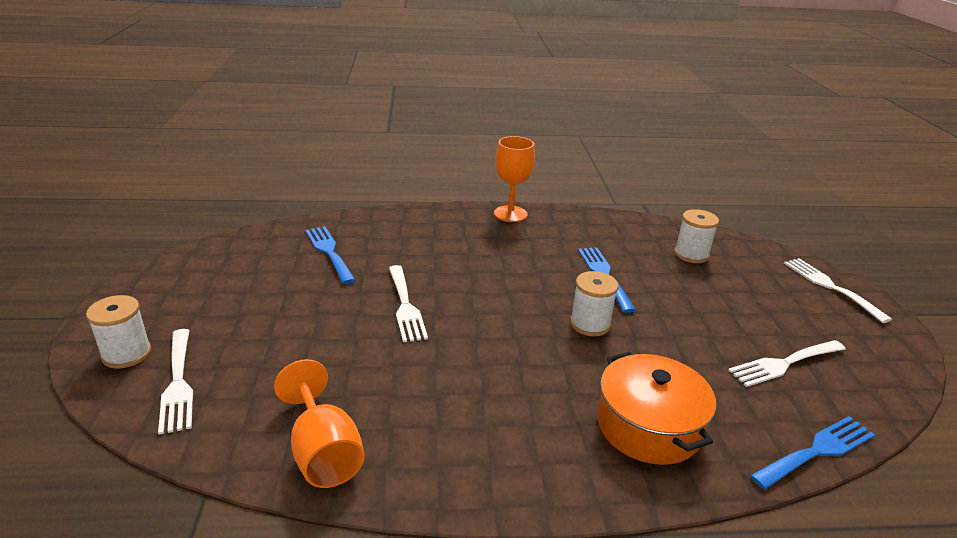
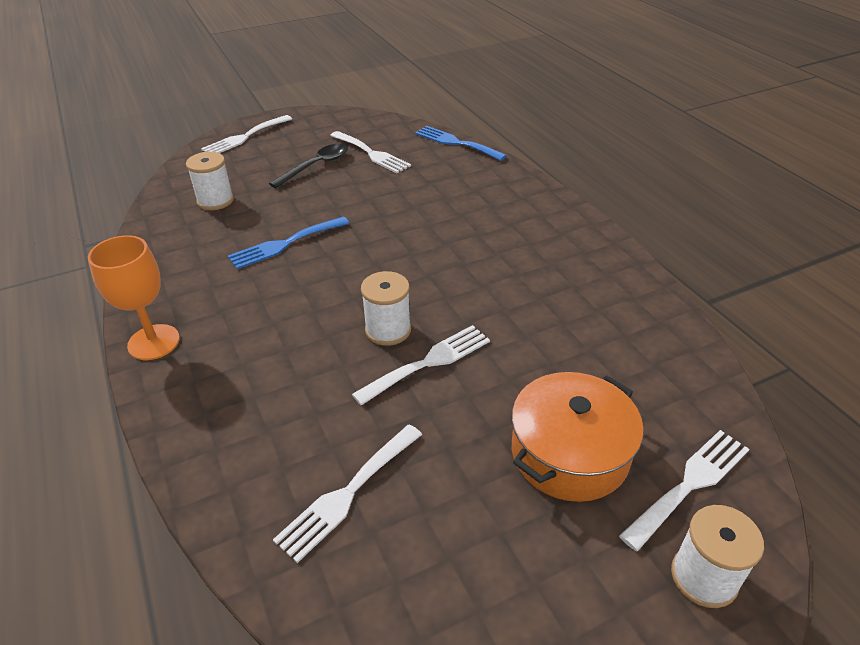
camera: 110 degrees left, 10 degrees up
(324, 452) = (655, 333): orange goblet -> none
(329, 252) = (347, 494): blue fork -> white fork
(590, 324) = (378, 239): white spool -> white spool (388, 330)
(648, 426) = (485, 197): orange pot -> orange pot (569, 453)
(754, 318) = (316, 166): none -> black spoon

